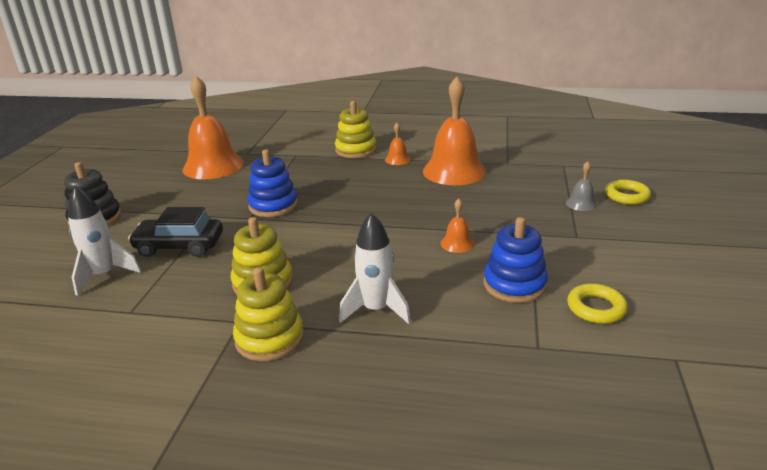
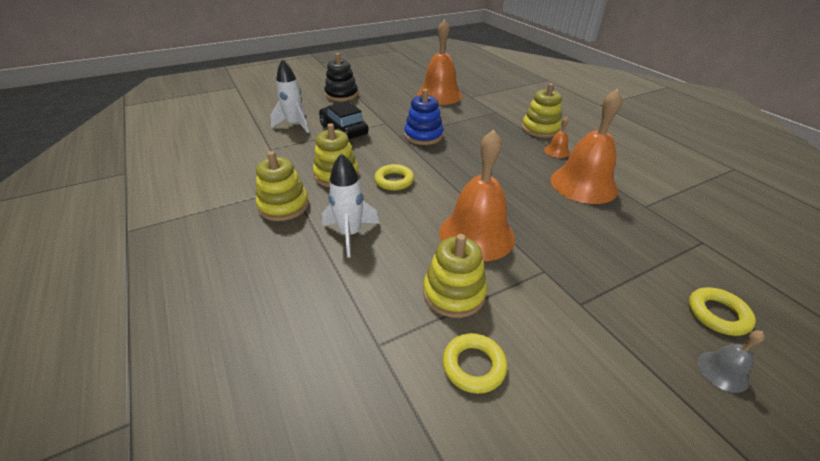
camera: 50 degrees right, 10 degrees up
(325, 252) = (394, 180): none -> yellow ring
(457, 243) = (476, 234): orange bell -> orange bell, size x2.32
(514, 284) = (454, 293): blue stacking toy -> yellow stacking toy
(581, 203) = (647, 284): grey bell -> grey bell (722, 371)

